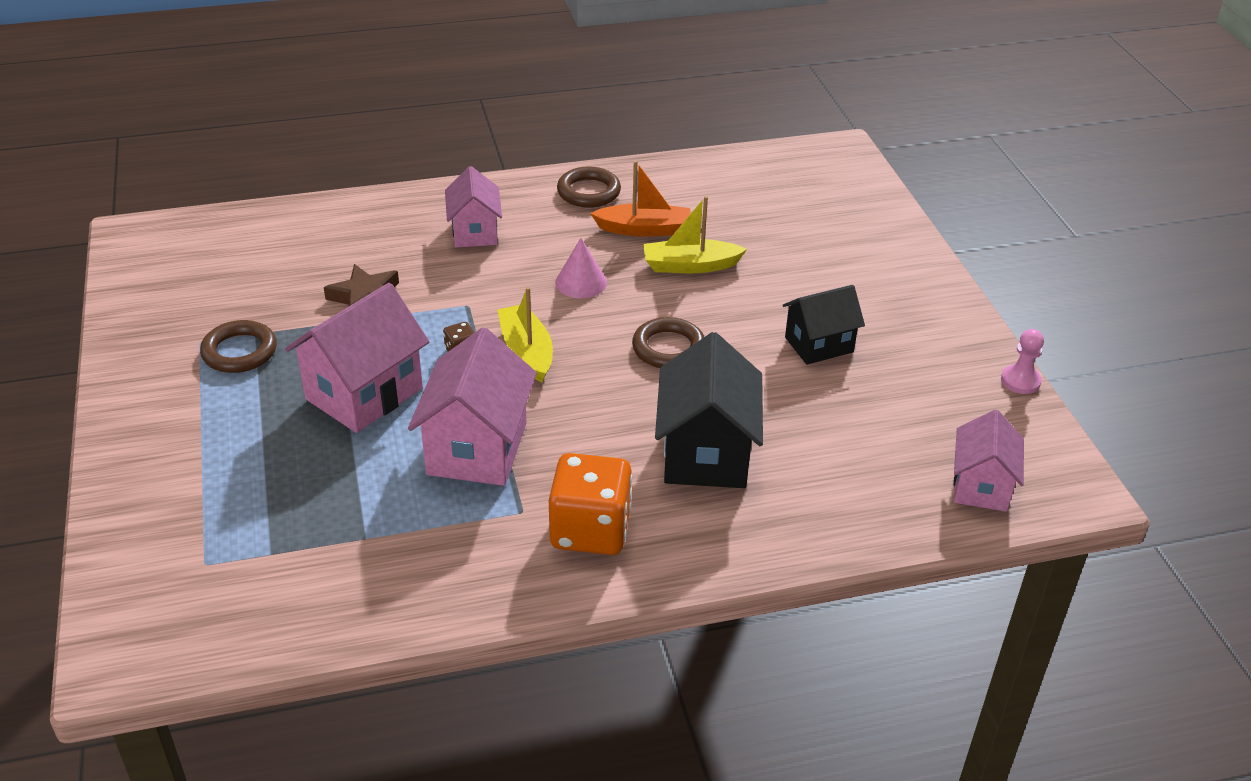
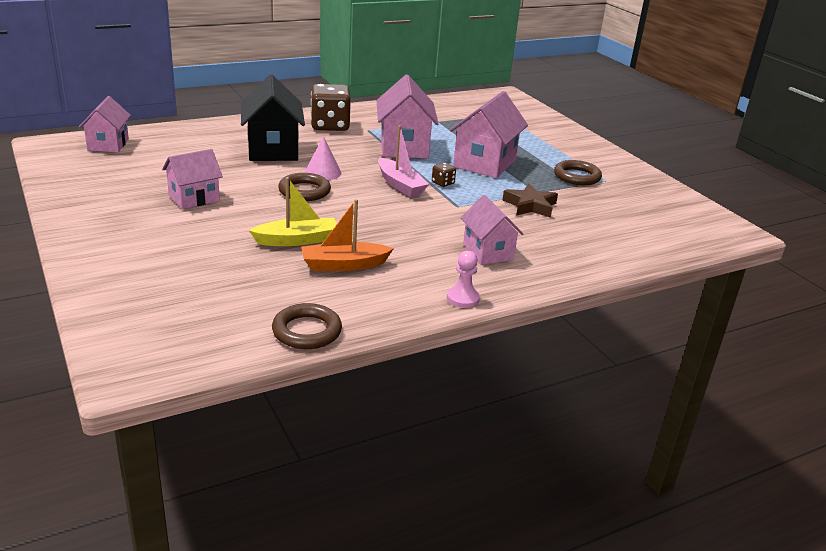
camera: 165 degrees right, 10 degrees down
(526, 351) = (400, 185): yellow boat -> pink boat
(581, 282) = (382, 224): pink cone -> pink cone (323, 172)
(588, 192) = (408, 294): brown ring -> brown ring (307, 331)
(590, 530) = (330, 126): orange dice -> brown dice
(819, 345) = (194, 198): black house -> pink house
(1020, 381) = (47, 187): pink pawn -> pink pawn (463, 298)

